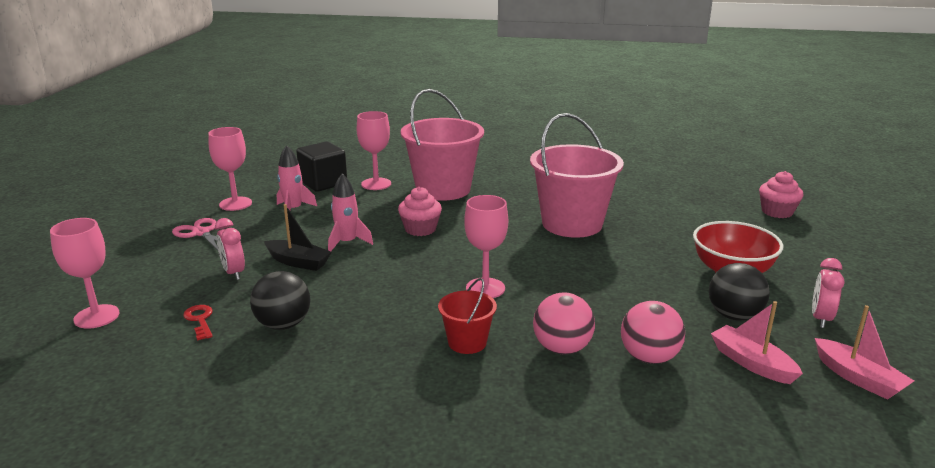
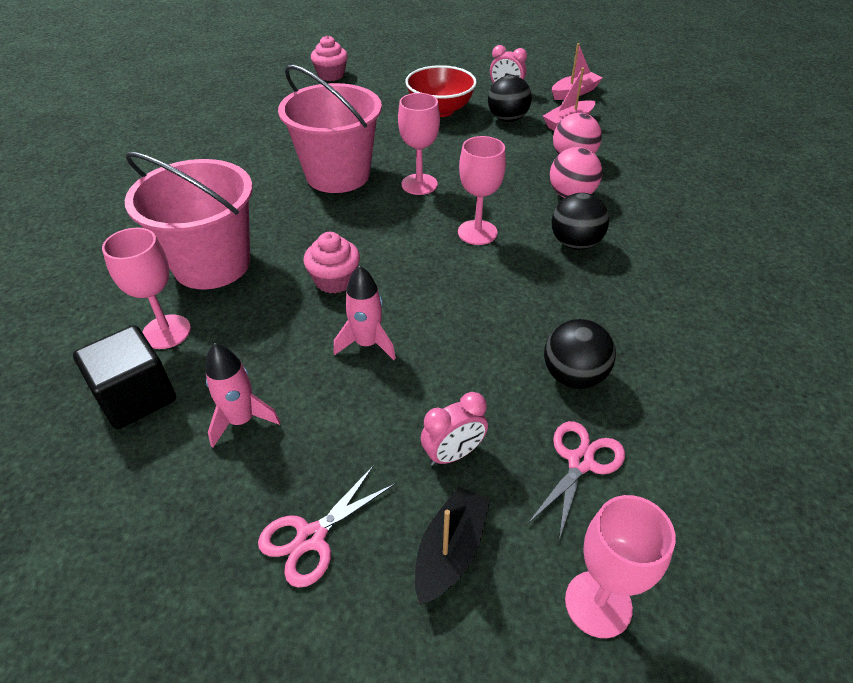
camera: 90 degrees left, 20 degrees up
(200, 320) = (580, 462): red key -> pink scissors
(235, 204) = (191, 513): pink goblet -> pink goblet (419, 184)
(298, 262) = (421, 387): black boat -> black boat (450, 551)
(467, 342) = (575, 244): red bucket -> black ball

